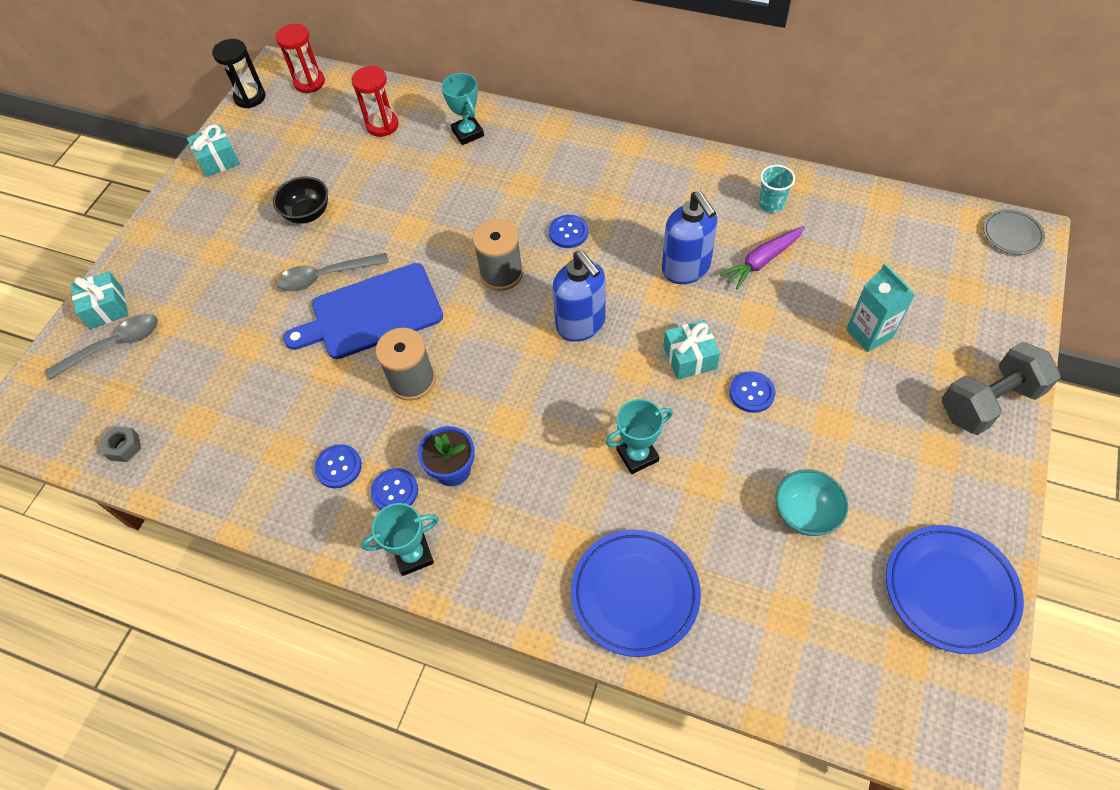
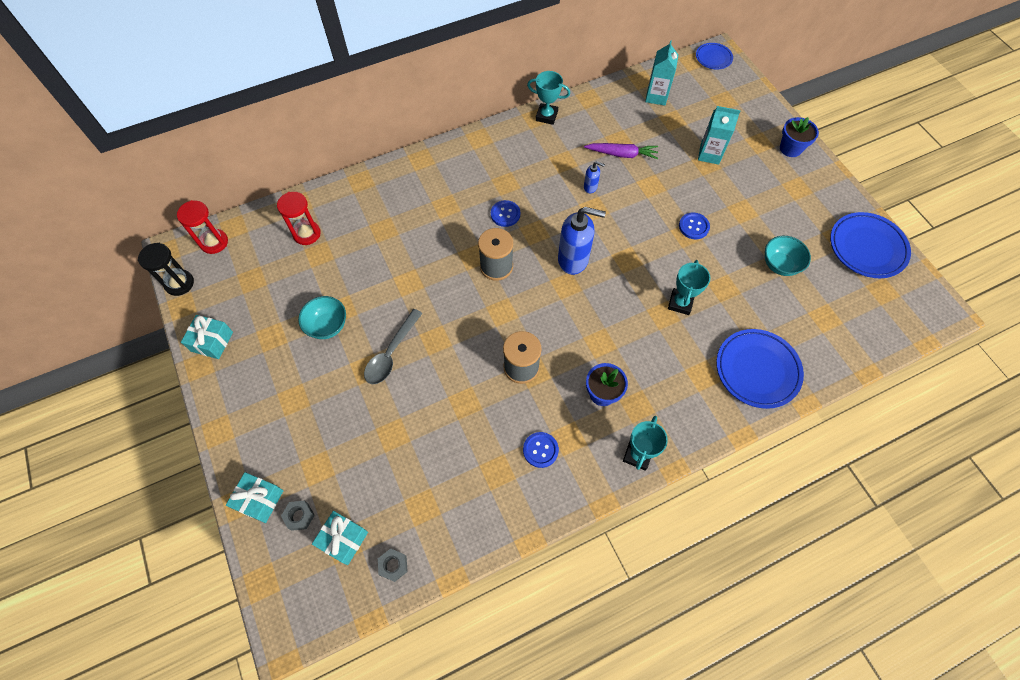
camera: 50 degrees left, 5 degrees up
(114, 345) = (299, 516): grey spoon -> grey nut
(307, 213) = (327, 326): black bowl -> turquoise bowl
(371, 313) = (448, 350): blue cutting board -> none
(395, 491) = (587, 433): blue button -> none
(468, 133) = (371, 199): turquoise trophy -> turquoise trophy (546, 116)
(686, 269) = (590, 187): blue soap dispenser -> blue soap dispenser, size x0.48
(689, 357) = (646, 232): turquoise gift -> turquoise gift (343, 539)
(762, 261) = (622, 154): purple carrot -> purple carrot turned 90 degrees counterclockwise
(771, 204) = (591, 120): turquoise cup -> none
(880, 229) = (656, 96): none -> turquoise carton
(989, 402) = (790, 148): grey dumbbell -> blue flower pot
(1011, 234) = (713, 58): grey plate -> blue plate

